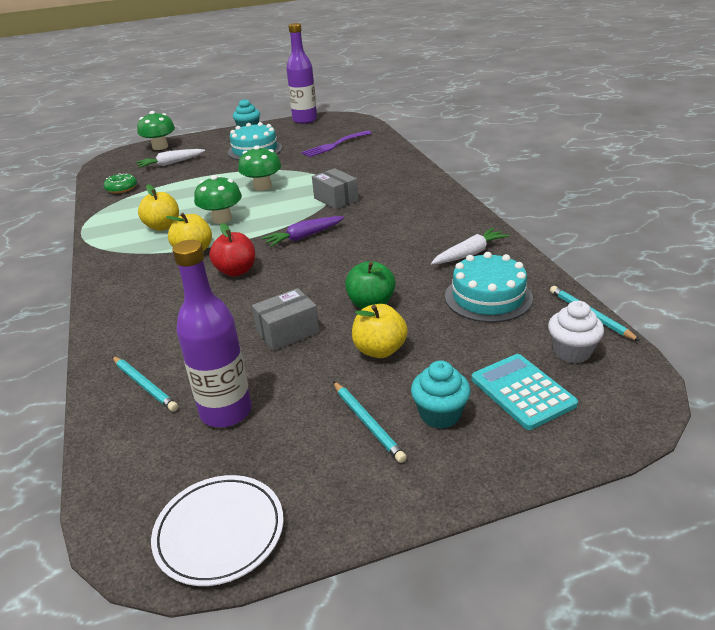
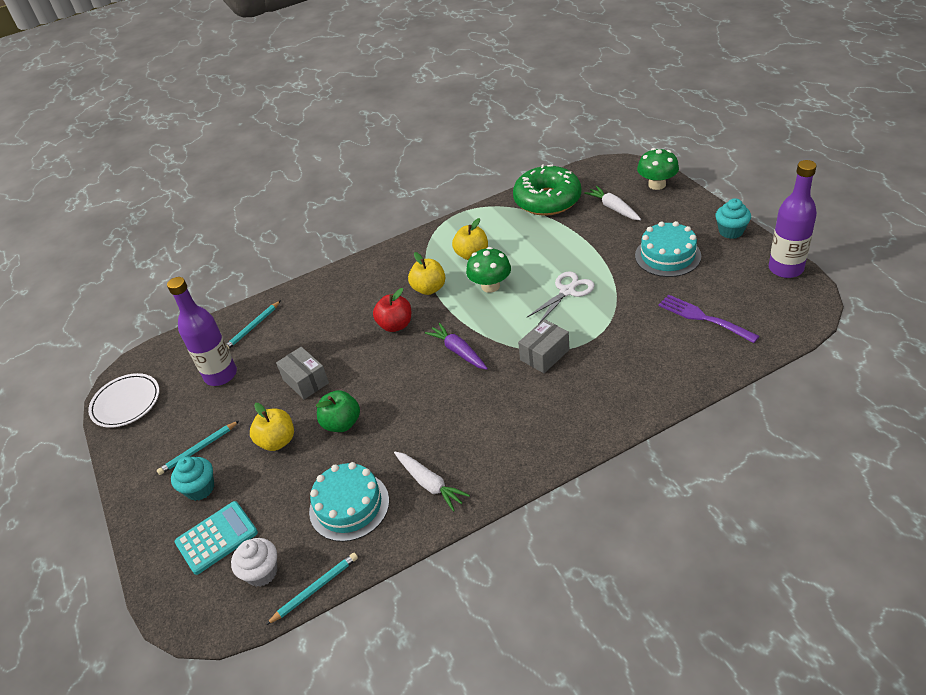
camera: 85 degrees right, 10 degrees up
(121, 188) = (547, 200): green donut -> green donut, size x2.20
(262, 187) = (567, 291): green mushroom -> white scissors

